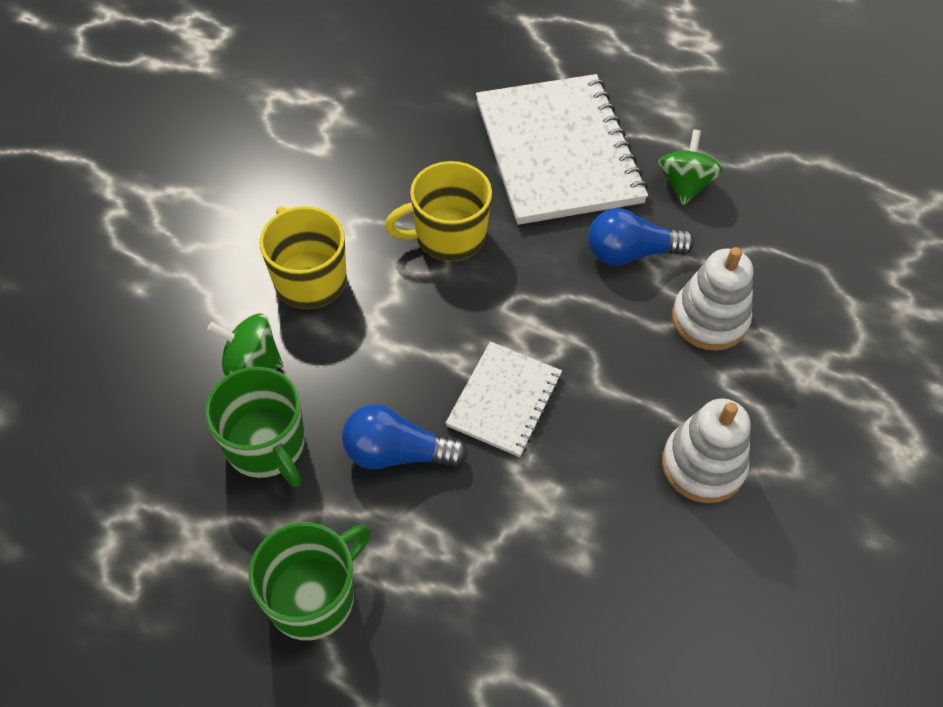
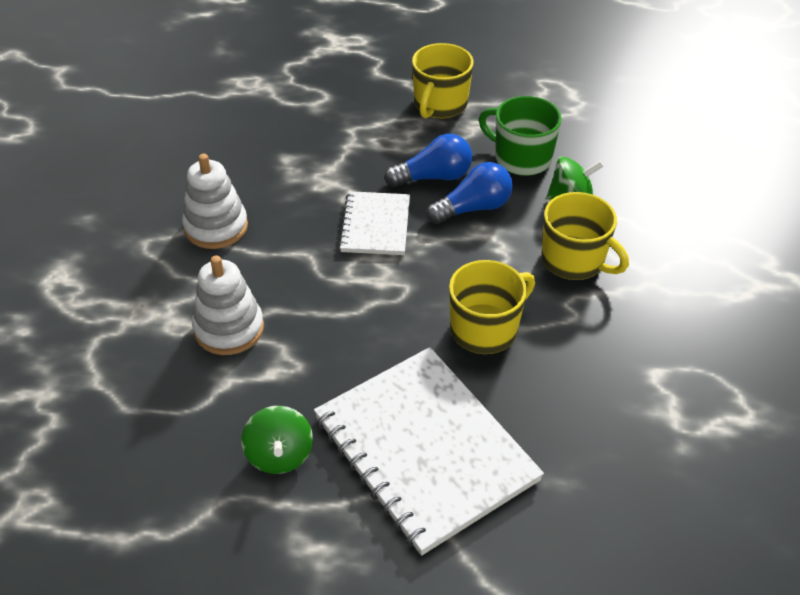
camera: 160 degrees right, 10 degrees down
(313, 596) = (440, 104): green mug -> yellow mug
(630, 253) = (315, 365): blue light bulb -> blue light bulb (473, 208)

